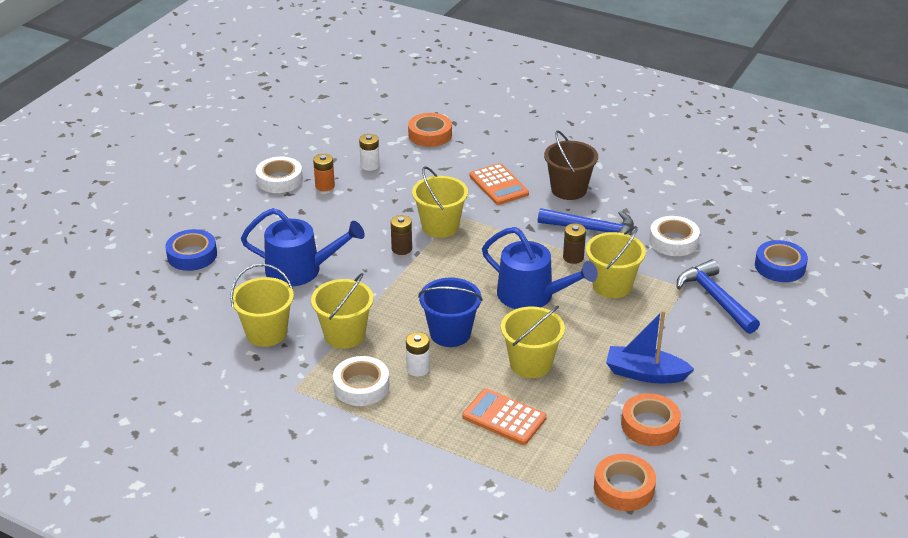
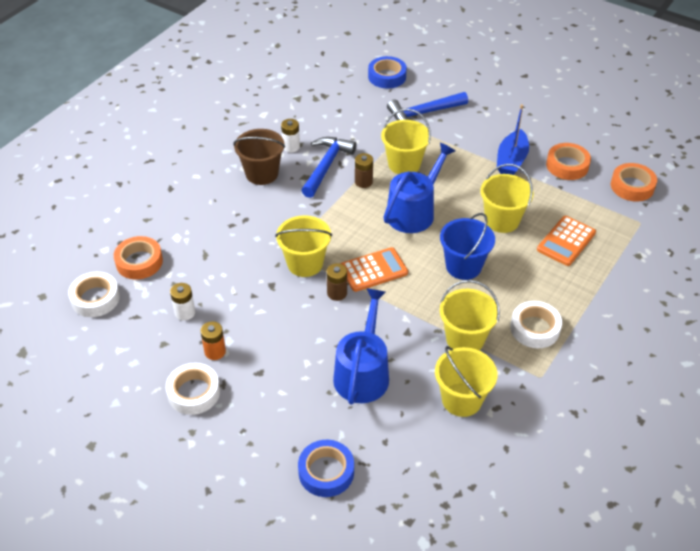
camera: 85 degrees left, 10 degrees up
(418, 369) = (510, 290): white battery -> white battery (291, 147)
(499, 185) = (244, 218): orange calculator -> orange calculator (373, 270)
(673, 241) = (348, 123): white tape -> white tape (95, 298)

